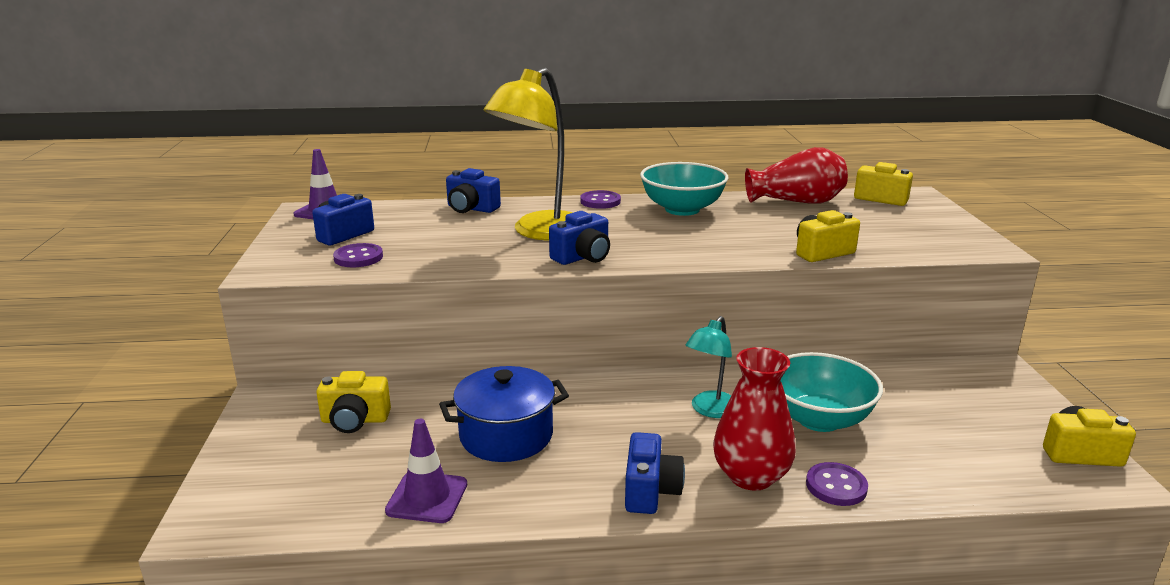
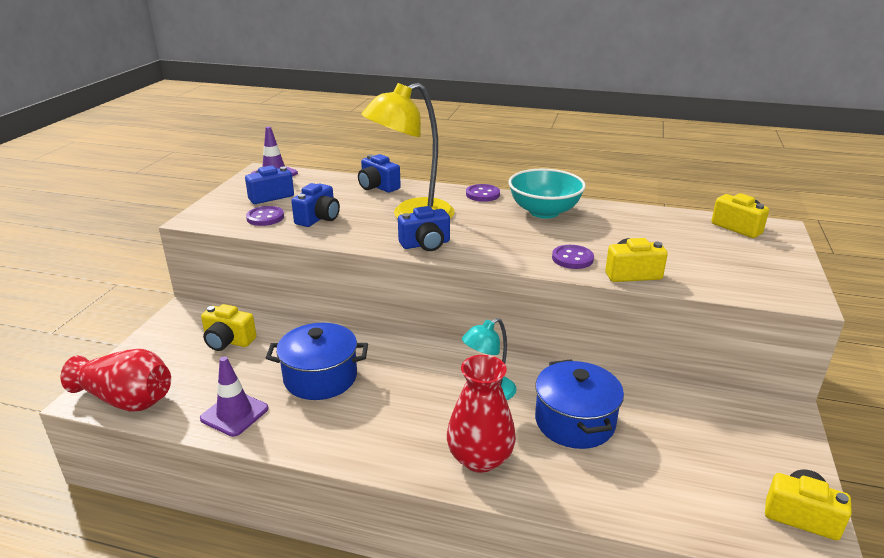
camera: 20 degrees right, 5 degrees up
(650, 491) = (392, 450): blue camera -> blue camera (318, 218)
(796, 202) = (653, 219): red vase -> red vase (126, 399)
(819, 419) = (574, 422): turquoise bowl -> blue pot
(836, 486) = (544, 486): purple button -> purple button (572, 258)

